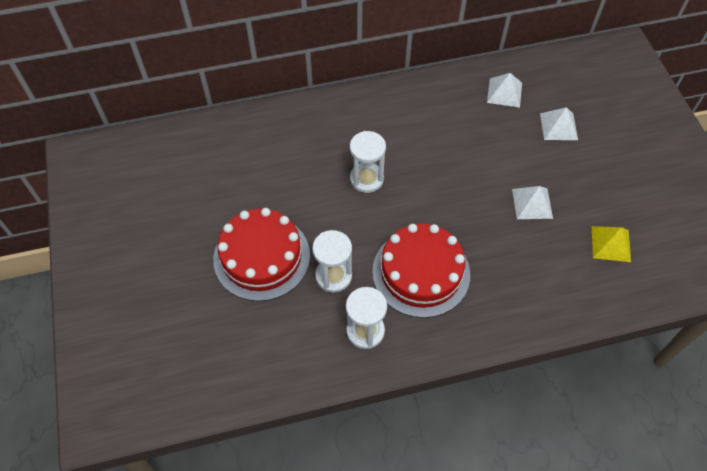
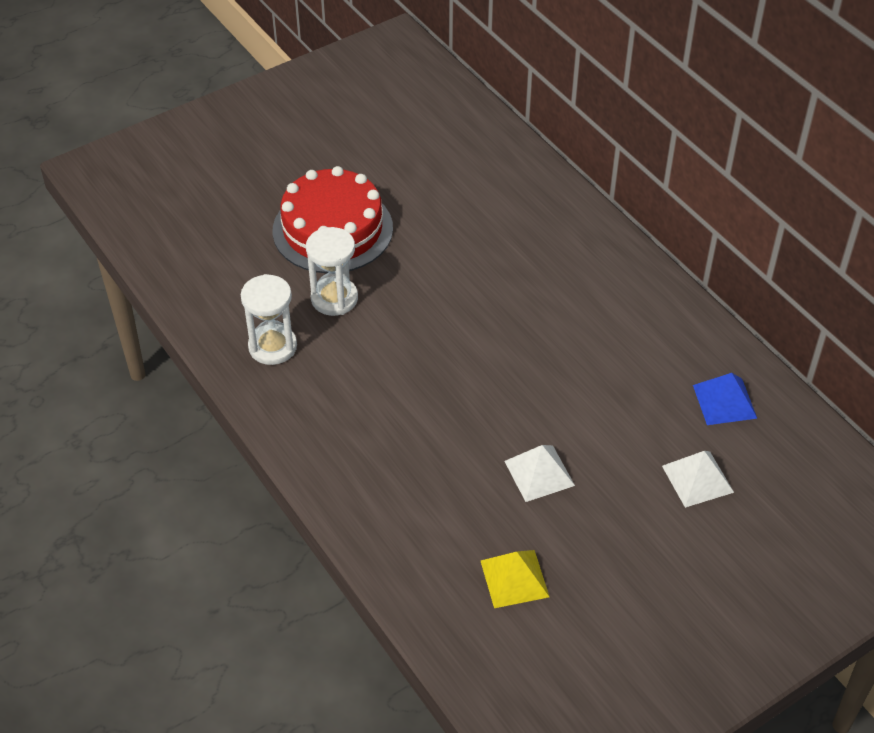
camera: 70 degrees right, 10 degrees down
(366, 179) = (490, 291): white hourglass -> none
(421, 272) = (374, 379): red cake -> none
(504, 92) = (724, 401): white pyramid -> blue pyramid

